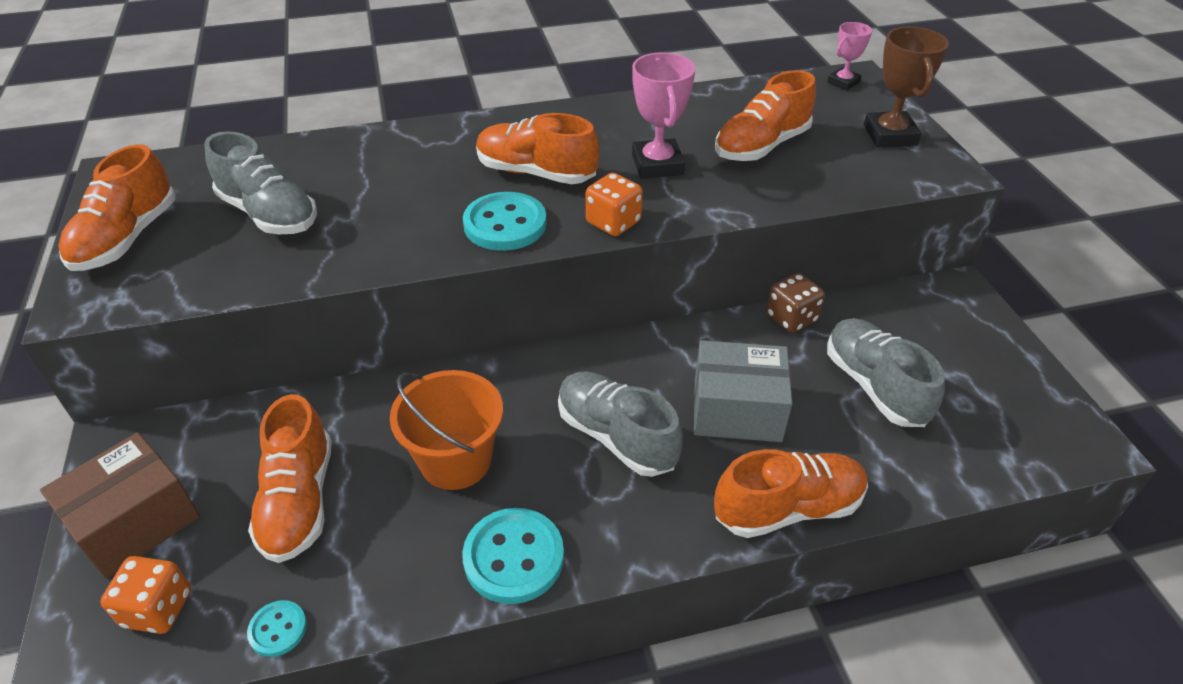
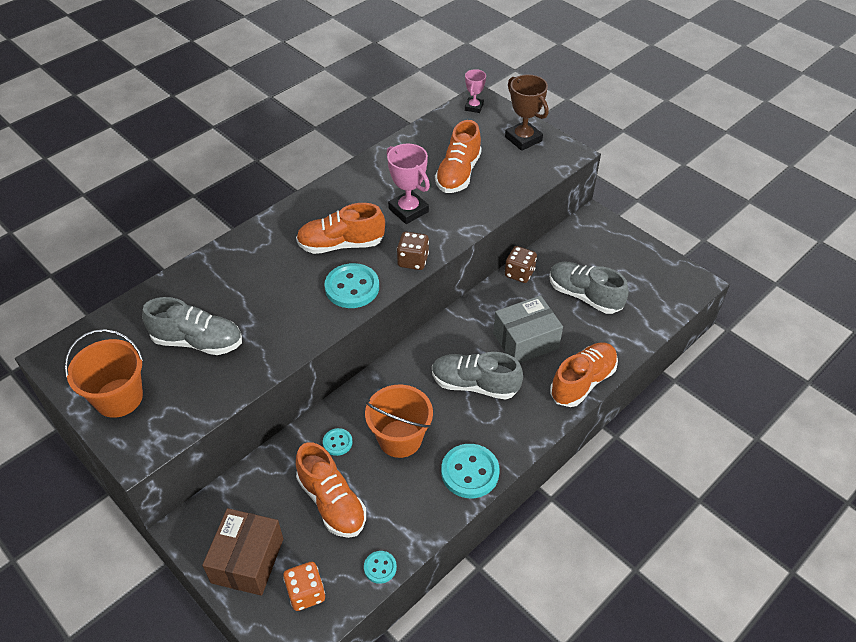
camera: 30 degrees left, 5 degrees up
(127, 238) = (119, 398): orange shoe -> orange bucket
(373, 426) = (337, 442): none -> turquoise button
(613, 222) = (413, 260): orange dice -> brown dice

